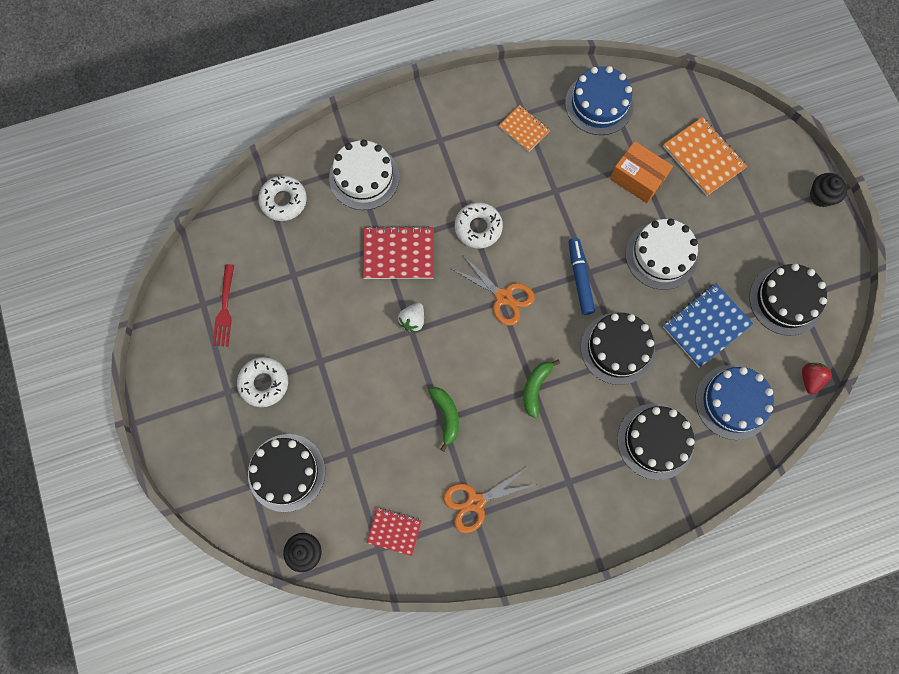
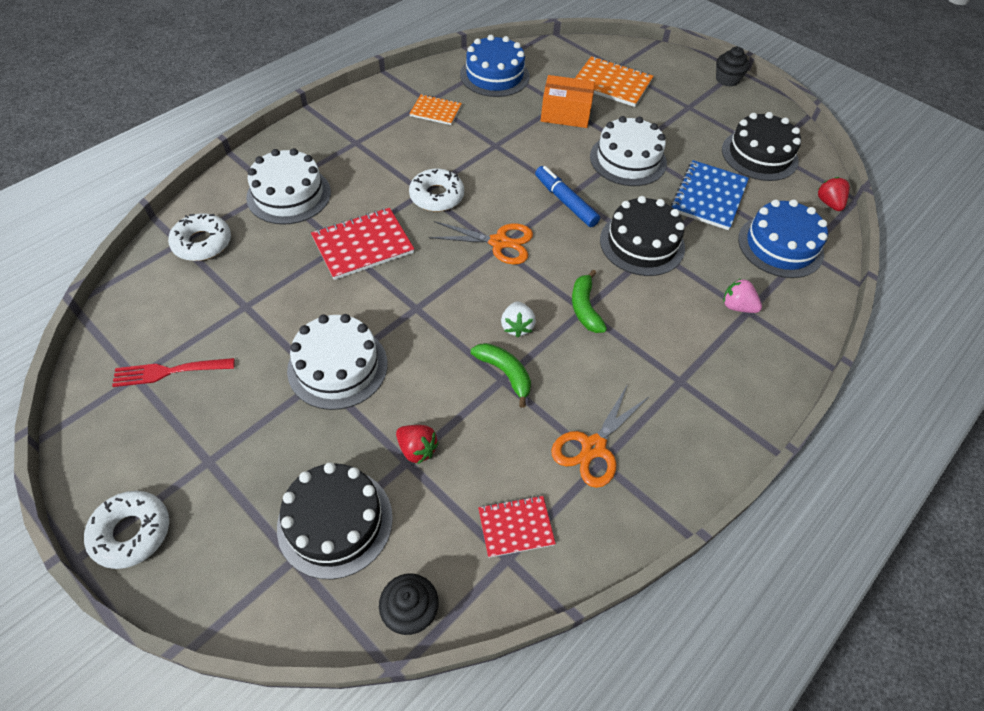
camera: 30 degrees left, 20 degrees down
(225, 309) = (168, 372): red fork -> red fork turned 105 degrees clockwise
(264, 383) = (257, 431): white donut -> white donut (131, 532)
(335, 356) = (337, 366): none -> white cake
(359, 446) = (417, 449): none -> red strawberry
(413, 320) = (412, 298): white strawberry -> white strawberry (517, 327)
(655, 441) = (737, 306): black cake -> pink strawberry

